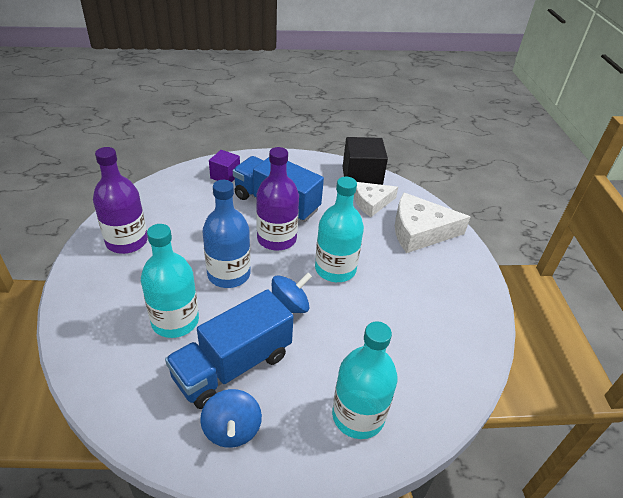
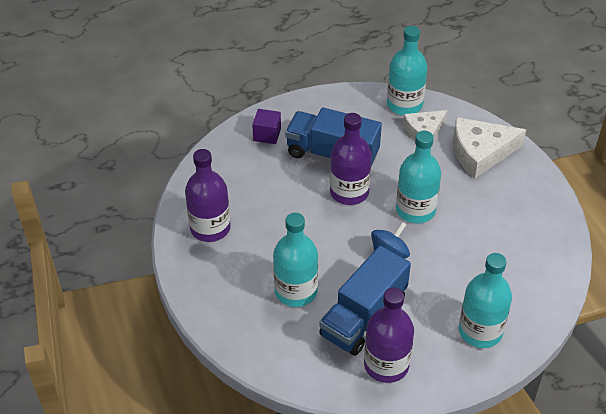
camera: 10 degrees left, 5 degrees up
(229, 274) = (321, 238): blue bottle -> none
(232, 429) = (386, 365): blue spinning top -> purple bottle
(361, 178) = (404, 104): black cube -> turquoise bottle

